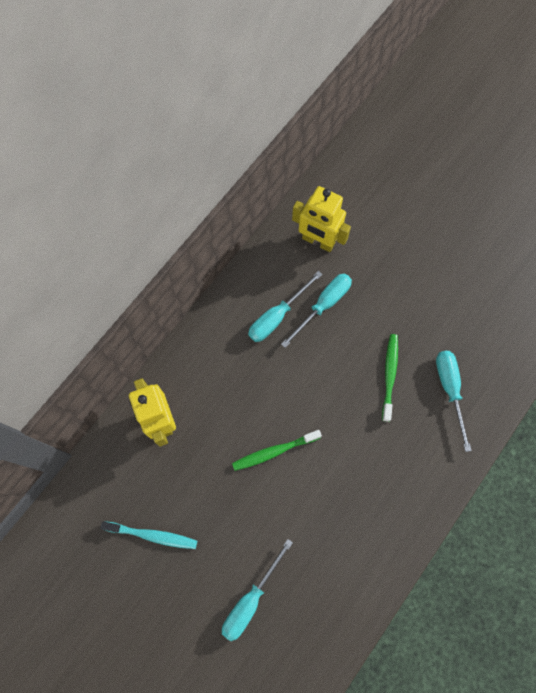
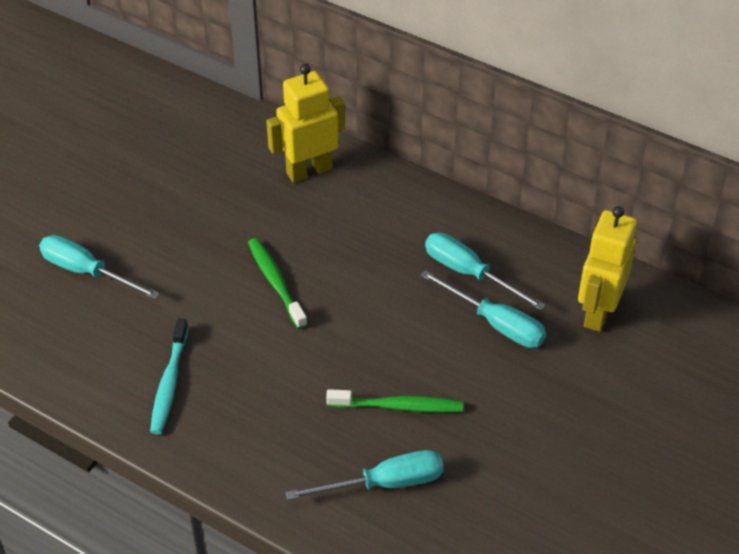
camera: 85 degrees right, 25 degrees down
(152, 535) = (167, 177): turquoise toothbrush -> turquoise toothbrush (169, 383)

